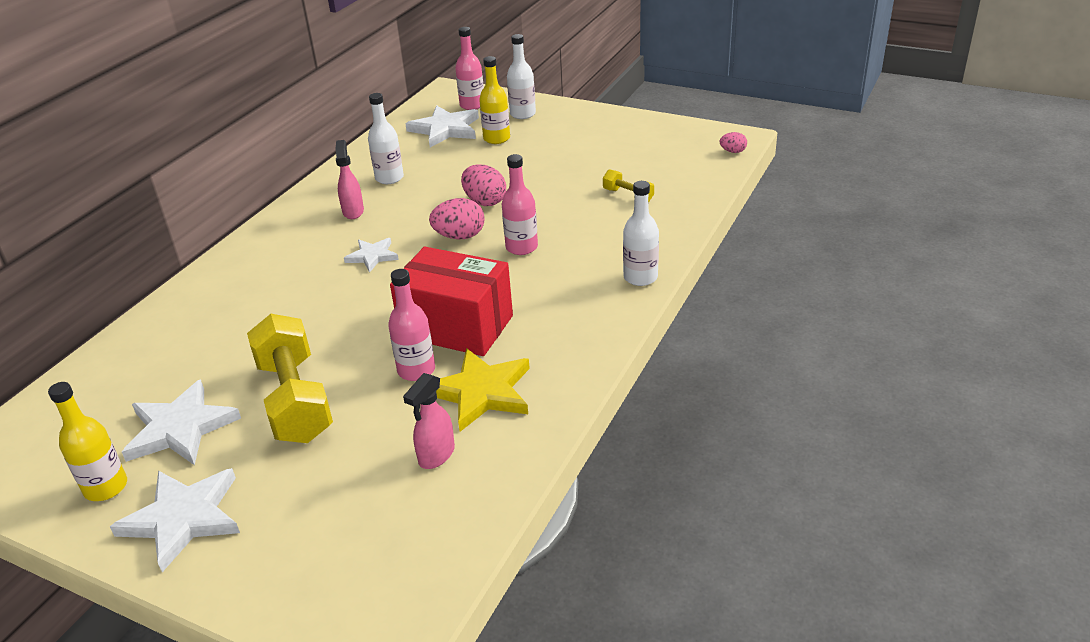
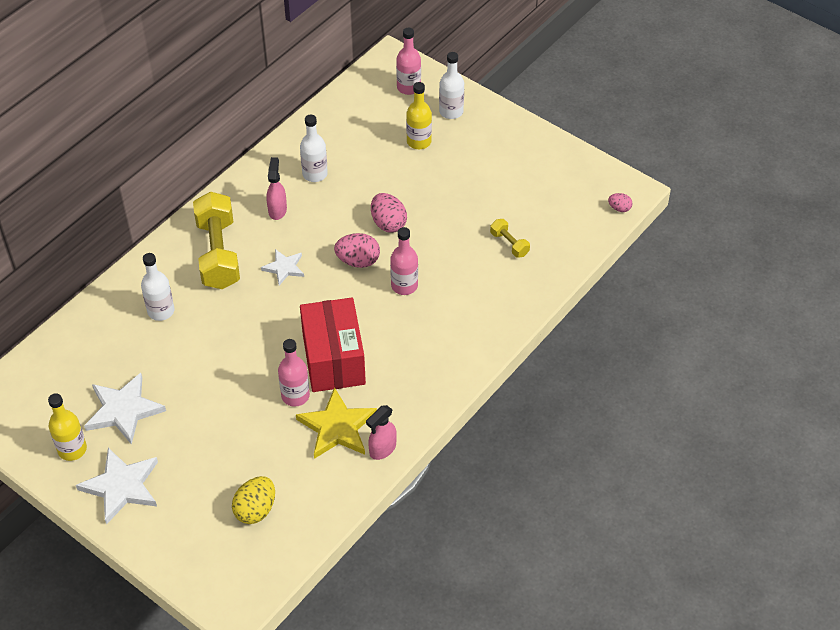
camera: 10 degrees right, 15 degrees up
(295, 400) = (205, 403): yellow dumbbell -> yellow dumbbell (218, 253)
(390, 507) = (255, 510): none -> yellow egg
(436, 455) = (294, 475): pink spray bottle -> pink spray bottle (382, 449)
(445, 129) = (376, 118): white star -> none
(456, 326) = (334, 359): red box -> red box turned 45 degrees clockwise
(640, 277) = (487, 341): white bottle -> white bottle (161, 311)

